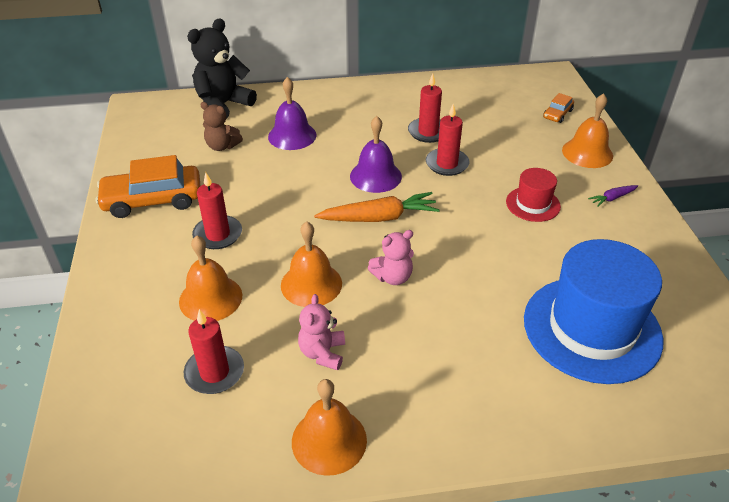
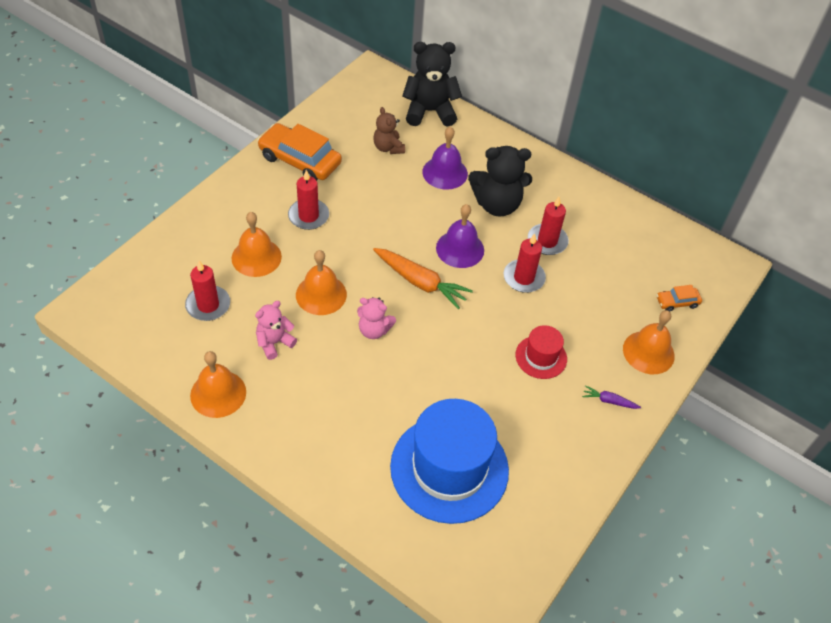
camera: 40 degrees right, 10 degrees up
(360, 132) = (497, 204): none -> black teddy bear

